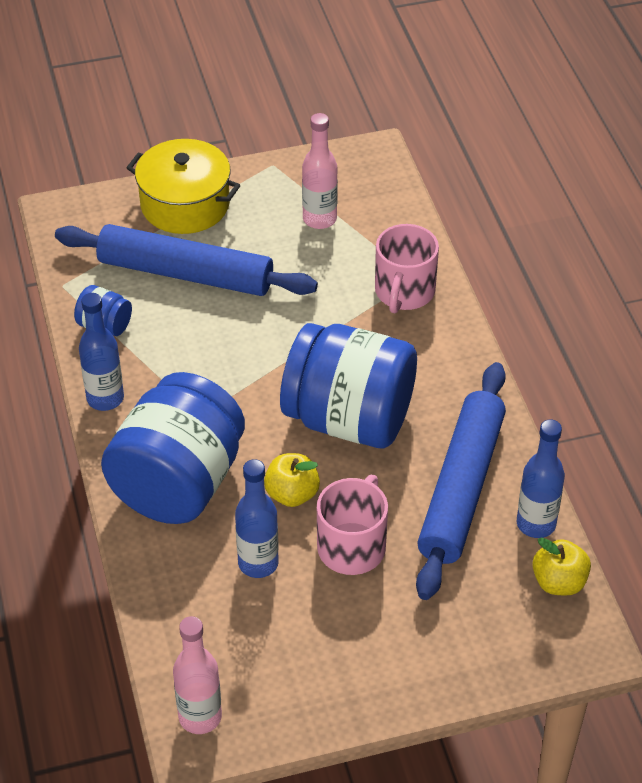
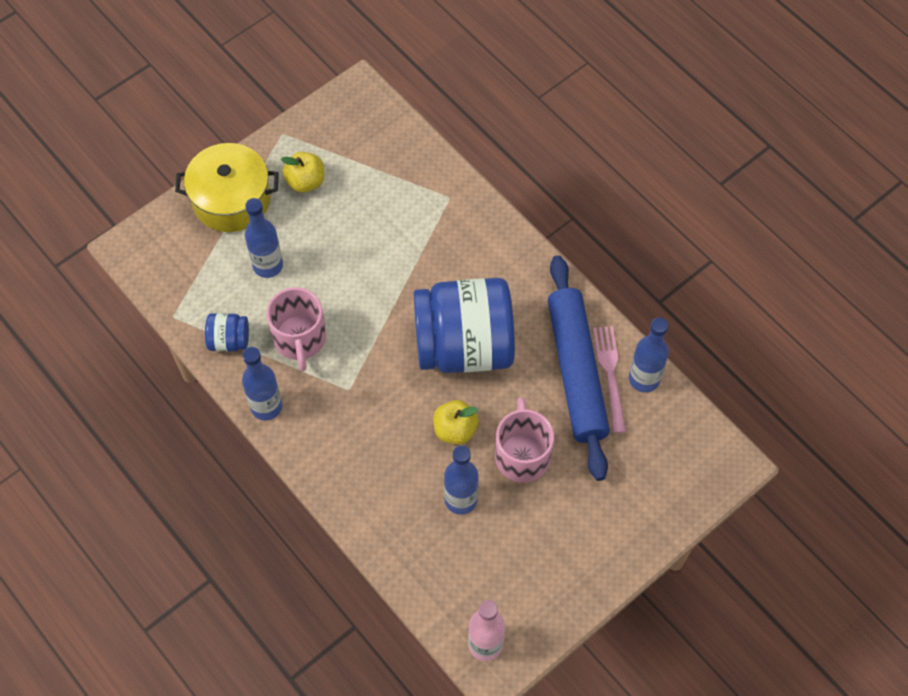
camera: 25 degrees left, 15 degrees up
(178, 483) = (364, 457): blue jar -> none
(186, 274) = (268, 265): blue rolling pin -> blue bottle
(319, 219) = (347, 172): pink bottle -> none
(404, 292) = (448, 214): pink mug -> pink mug (300, 339)
(499, 504) = (610, 373): none -> pink fork
(559, 582) = (683, 420): yellow apple -> yellow apple (305, 182)

